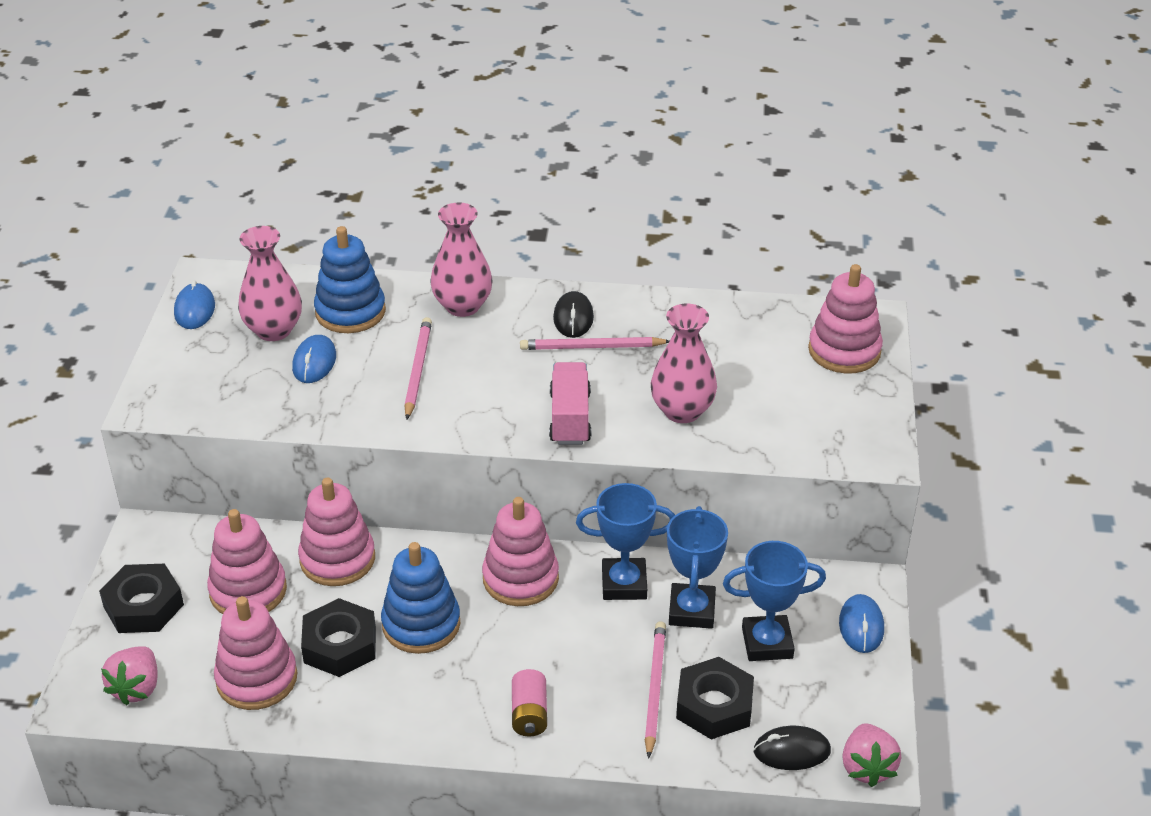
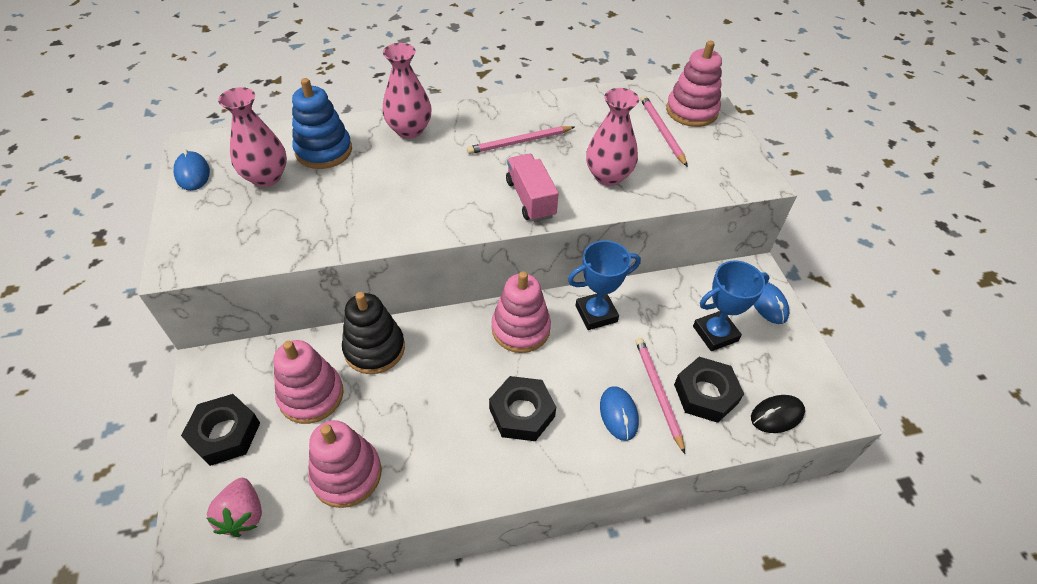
camera: 20 degrees left, 10 degrees up
(314, 362) = (310, 196): blue mouse -> blue mouse (618, 414)
(337, 559) = (374, 349): pink stacking toy -> black stacking toy
(340, 645) = (405, 423): black nut -> black nut (522, 413)
(417, 369) = (396, 185): pink pencil -> pink pencil (662, 131)
(421, 624) = (462, 387): blue stacking toy -> none
(529, 714) = (577, 441): pink battery -> none
(573, 318) = (495, 123): black mouse -> none
(691, 610) = (652, 322): blue trophy -> none
(867, 767) = (832, 413): pink strawberry -> none

